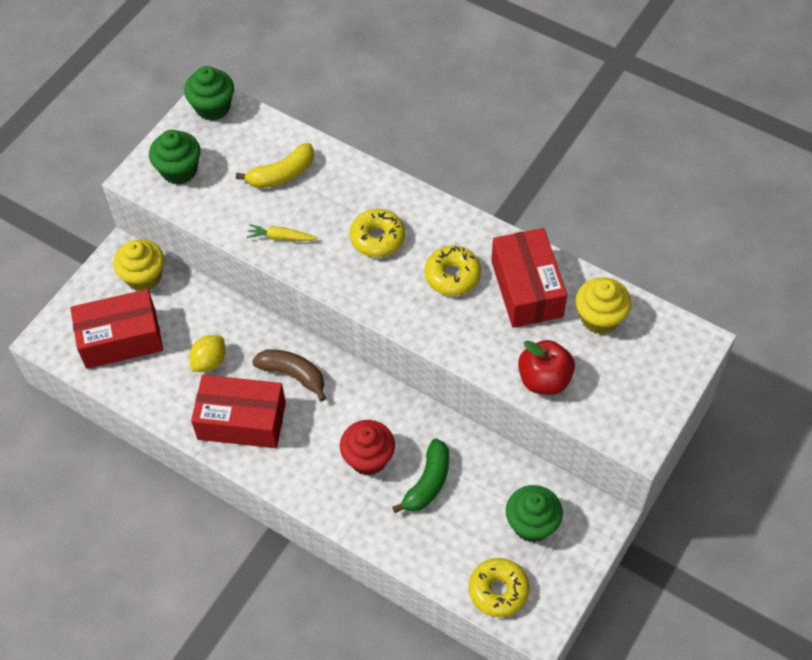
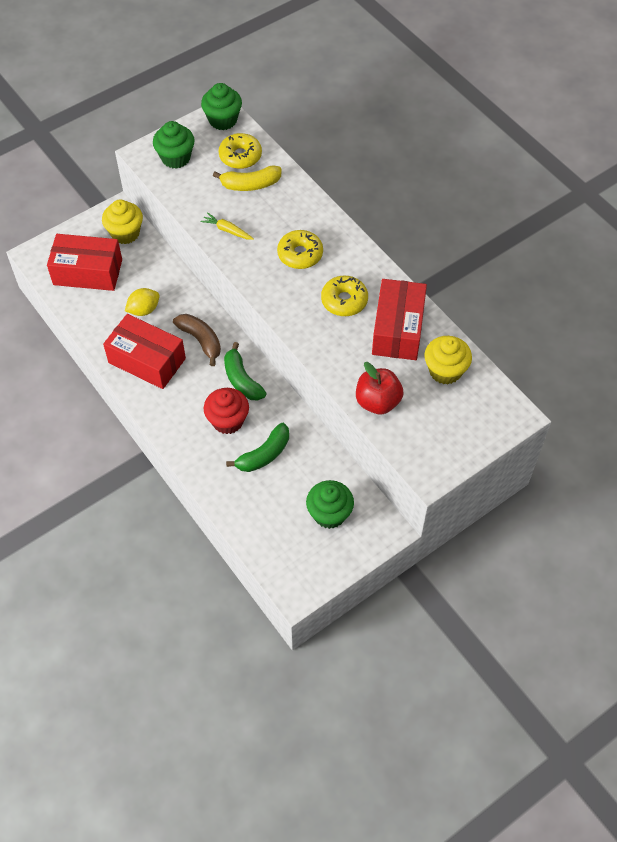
camera: 20 degrees right, 0 degrees up
(362, 404) = (242, 380): none -> green banana
(498, 590) = (279, 553): yellow donut -> yellow donut (240, 156)

